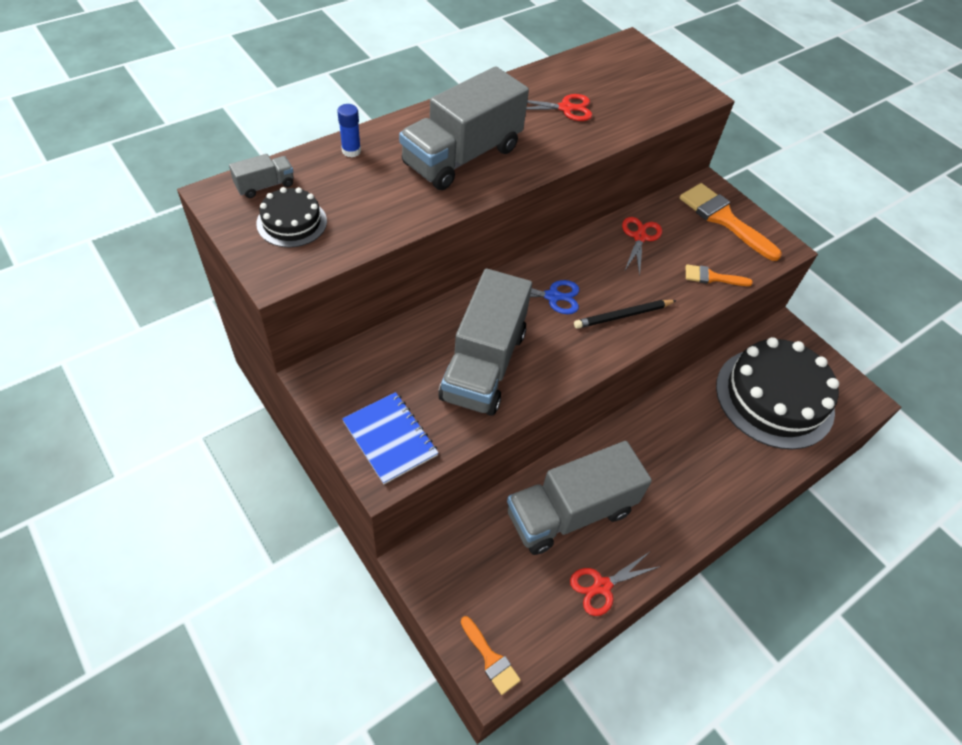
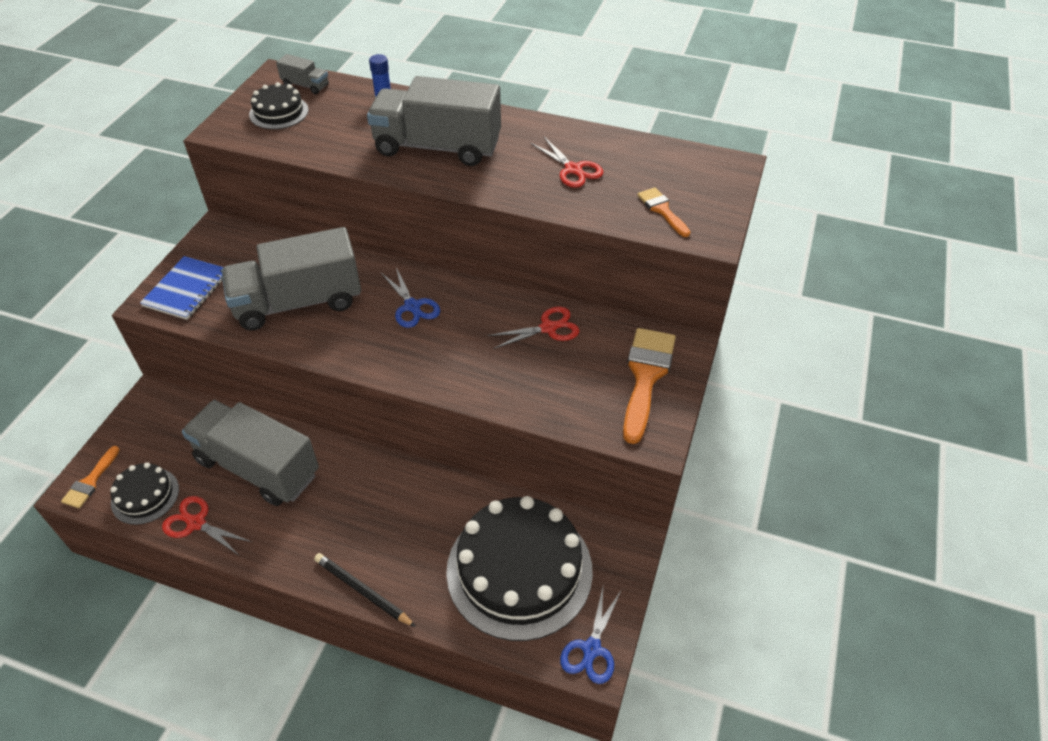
camera: 60 degrees right, 5 degrees down
(542, 616) = (145, 495): none -> black cake
(623, 315) = (431, 359): black pencil -> black pencil (363, 591)
(712, 277) = (546, 401): orange brush -> orange brush (662, 210)
(855, 395) = (591, 649): none -> blue scissors

